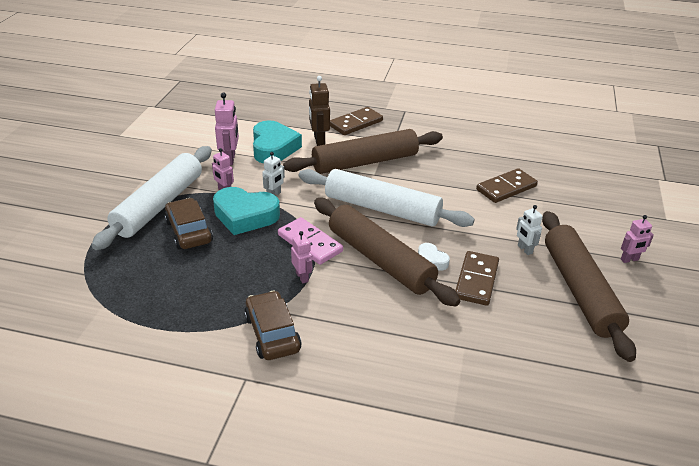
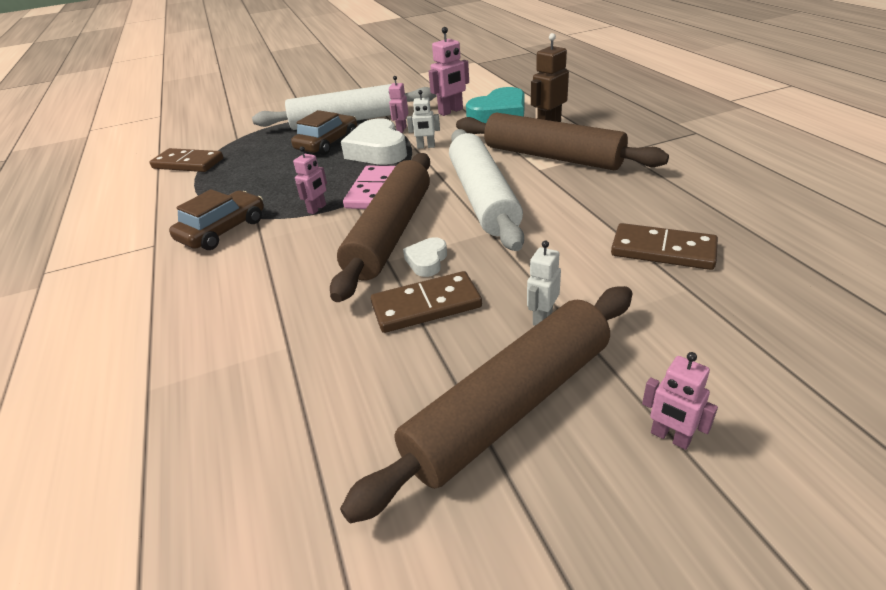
camera: 60 degrees right, 0 degrees up
(245, 216) = (377, 151): turquoise heart -> white heart
(356, 123) = (614, 124): brown domino -> brown domino (188, 163)

